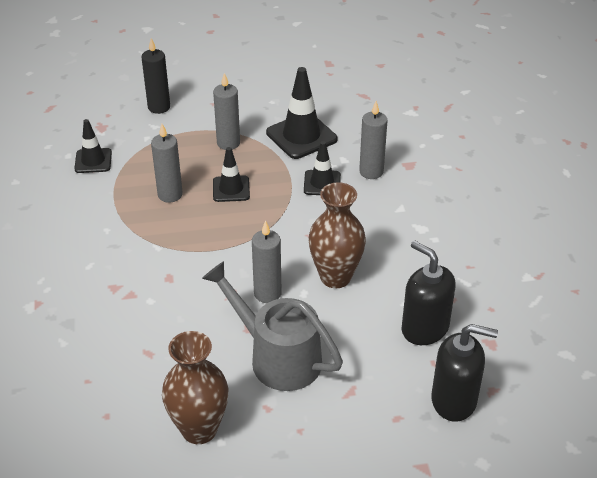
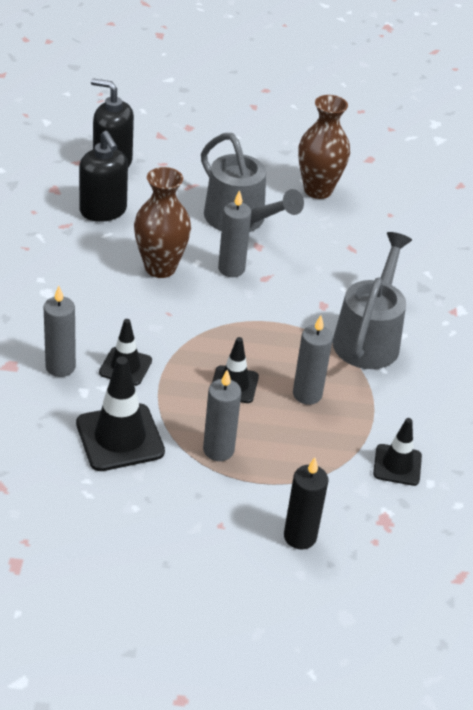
camera: 170 degrees left, 0 degrees up
(121, 256) = (369, 337): none -> grey watering can

